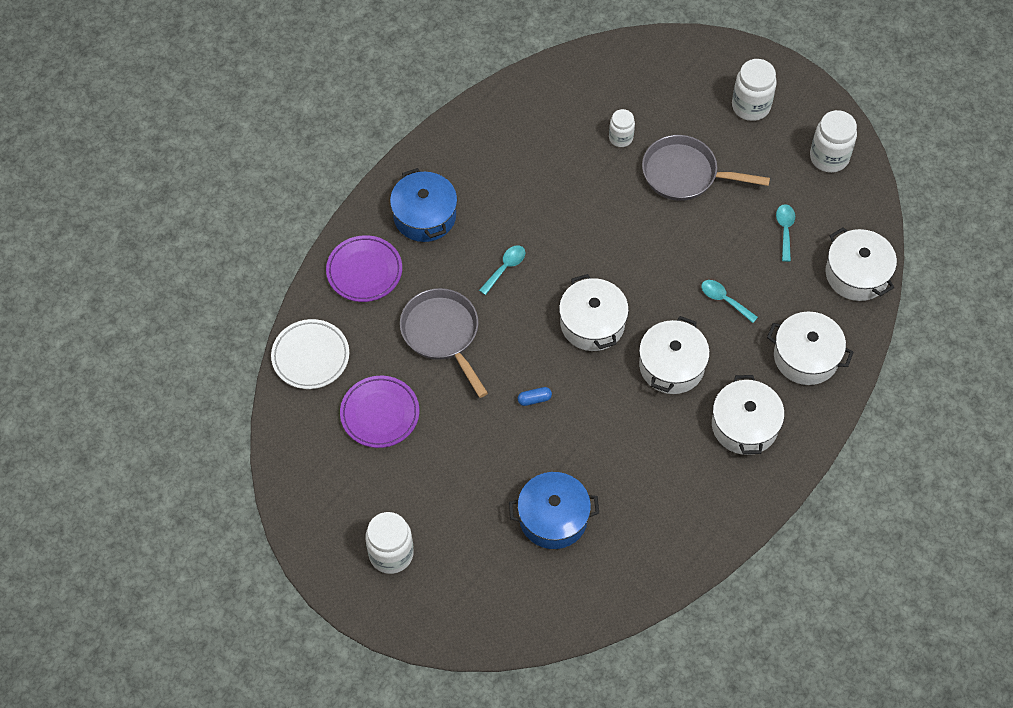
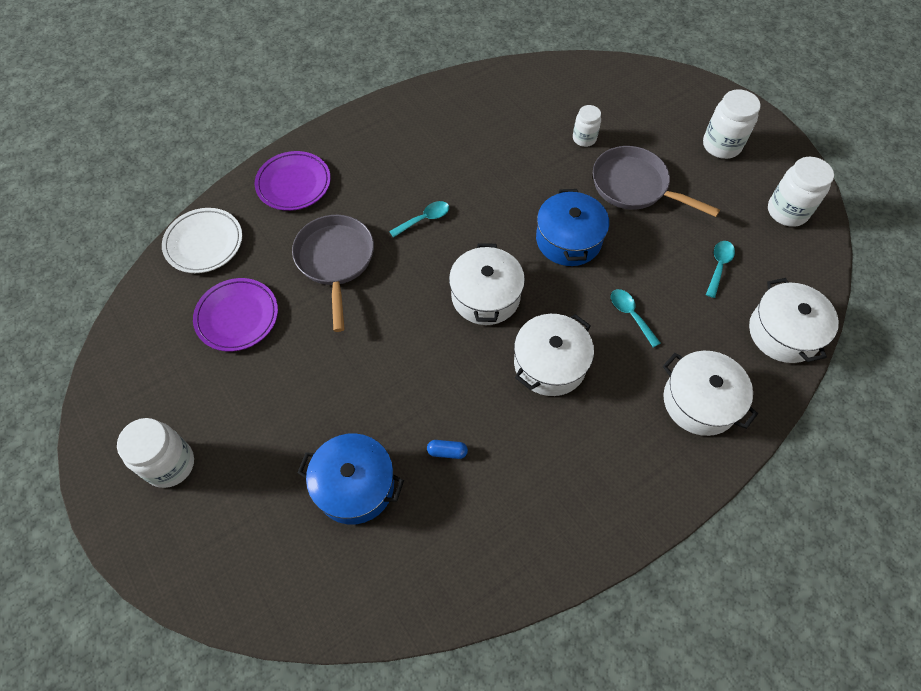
camera: 20 degrees right, 0 degrees up
(424, 216) = (372, 153): blue pot -> blue pot (568, 240)
(534, 399) = (394, 352): blue capsule -> blue capsule (447, 452)
(744, 425) = (605, 454): white pot -> none

